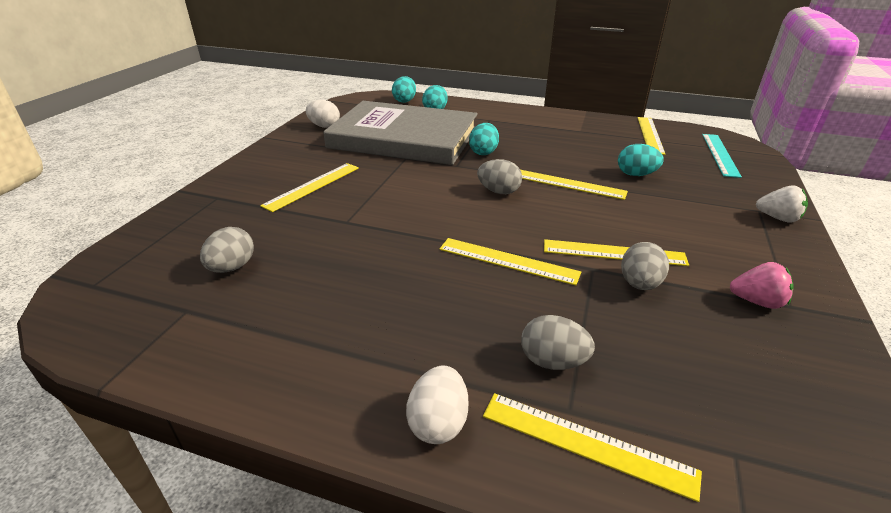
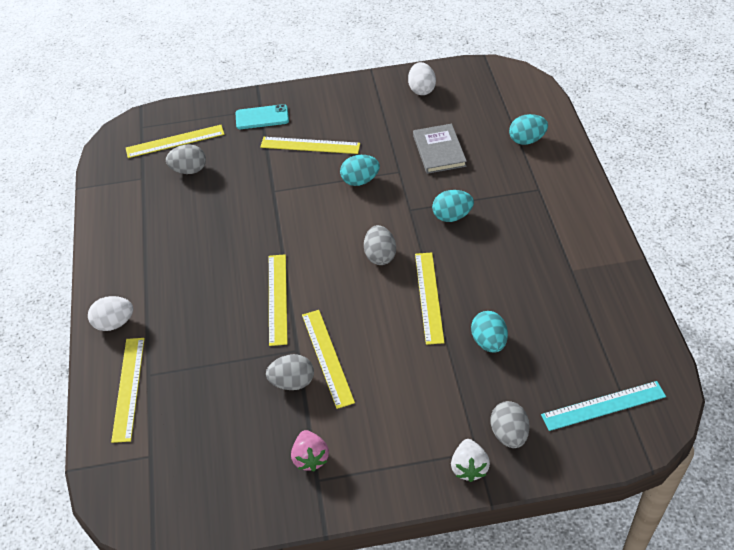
camera: 65 degrees right, 15 degrees up
(230, 199) = (262, 117): none -> turquoise phone
(404, 101) = (533, 106): turquoise egg -> turquoise egg (360, 180)
(404, 138) = (439, 151): grey book -> grey book, size x0.42
(552, 361) = (184, 356): grey egg -> grey egg (509, 434)
(650, 135) = (612, 333): yellow ruler -> yellow ruler (175, 141)

